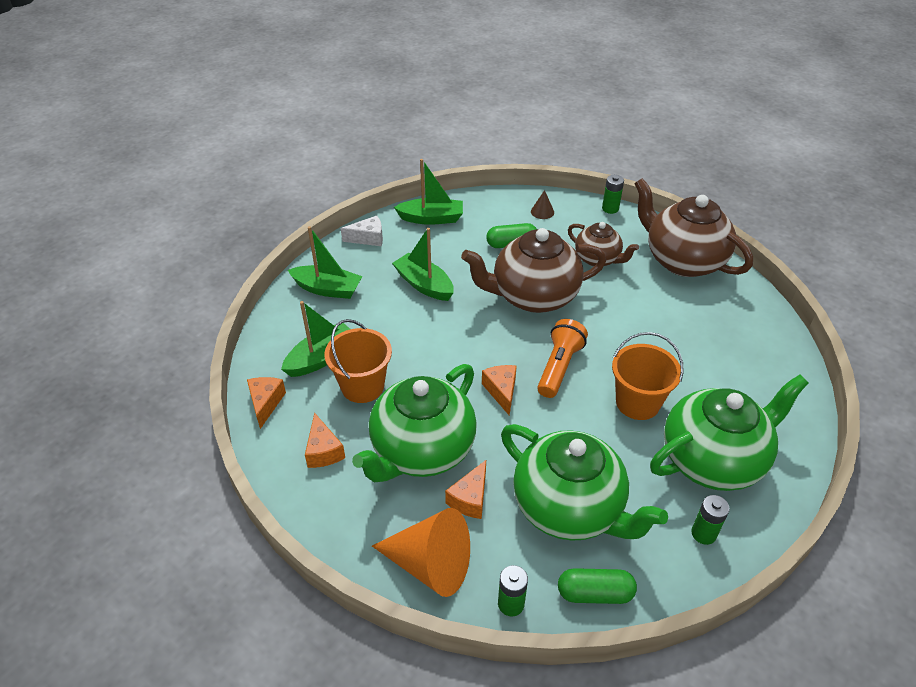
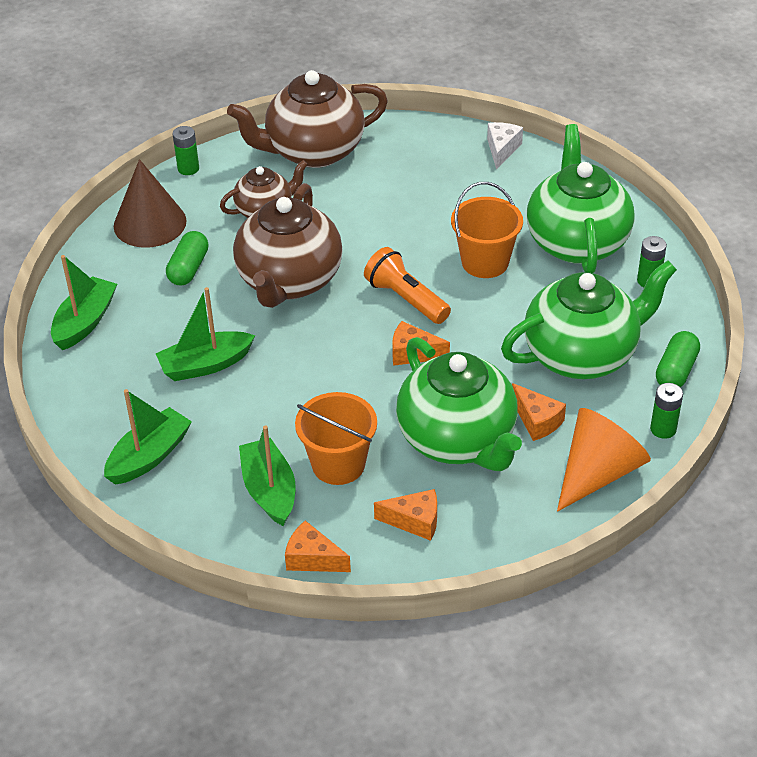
camera: 65 degrees left, 0 degrees up
(368, 238) = (78, 392): white cheese -> white cheese (502, 149)
(542, 211) = (150, 223): brown cone -> brown cone, size x2.30

